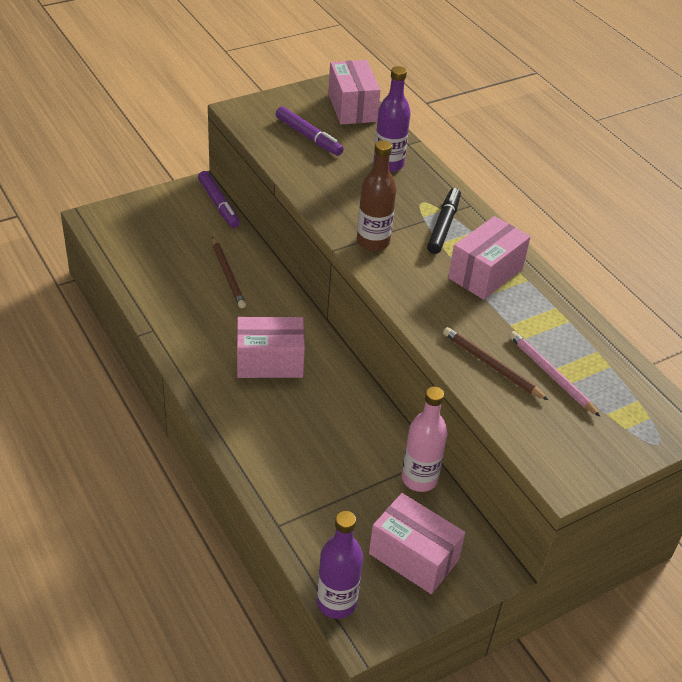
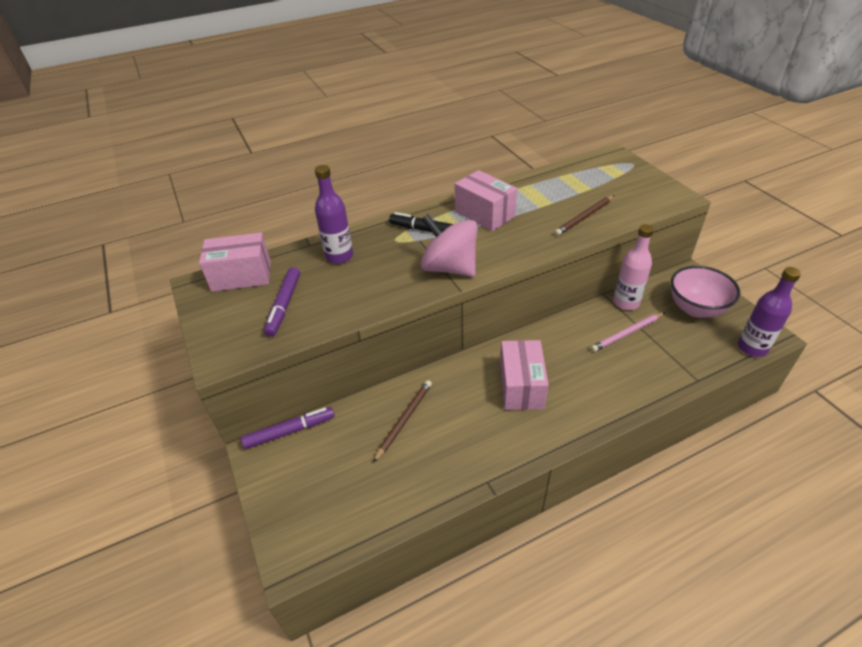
camera: 80 degrees left, 0 degrees up
(228, 275) = (404, 420): brown pencil -> brown pencil turned 45 degrees counterclockwise
(308, 137) = (284, 305): purple marker -> purple marker turned 135 degrees clockwise
(373, 242) = (449, 268): brown bottle -> pink spinning top
(413, 557) = (696, 309): pink box -> pink bowl
(551, 375) = (586, 194): pink pencil -> pink pencil (627, 333)

